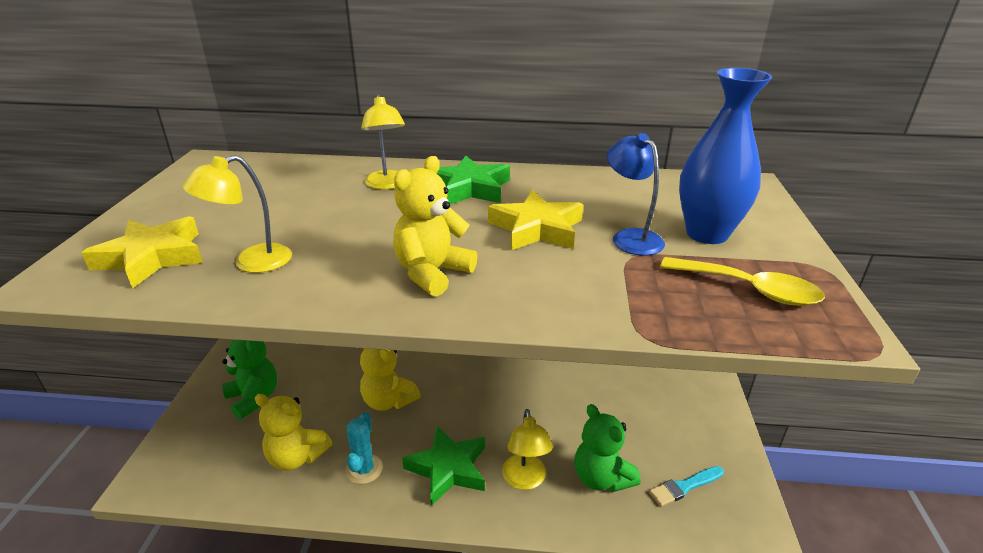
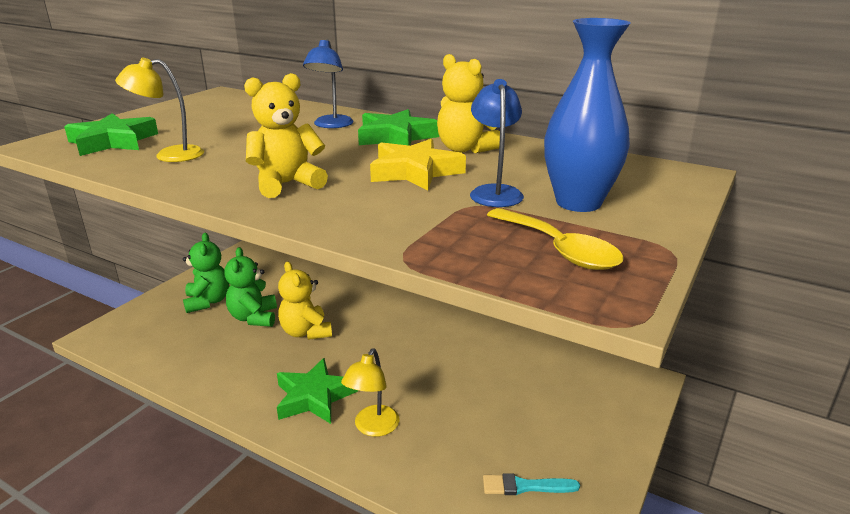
camera: 25 degrees right, 5 degrees down
(152, 257) = (113, 142): yellow star -> green star
(296, 457) = (206, 351): yellow teddy bear -> yellow teddy bear (465, 149)
(364, 469) = (248, 376): turquoise cactus -> none
(387, 185) = (331, 125): yellow lamp -> blue lamp
(601, 477) = (446, 450): green teddy bear -> green teddy bear (254, 318)

